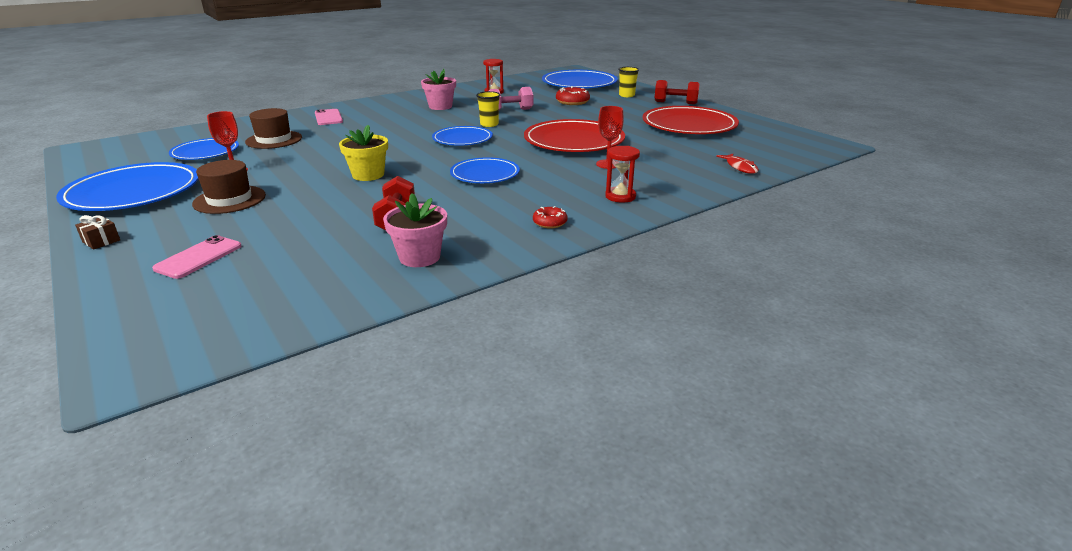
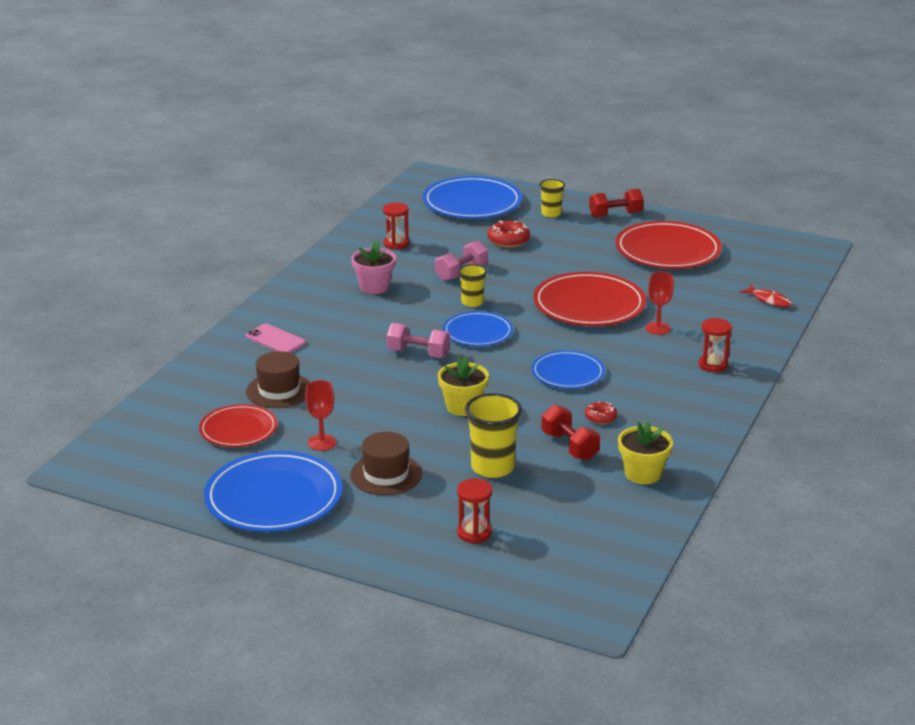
camera: 30 degrees left, 0 degrees up
(101, 241) = (359, 549): brown gift -> none
(199, 257) = (474, 533): pink phone -> red hourglass
(205, 152) = (238, 429): blue plate -> red plate
(310, 216) = (492, 467): none -> yellow cup
(400, 141) = (418, 353): none -> pink dumbbell
(419, 257) = (643, 474): pink flower pot -> yellow flower pot
(550, 223) = (693, 410): red donut -> red donut (600, 418)

